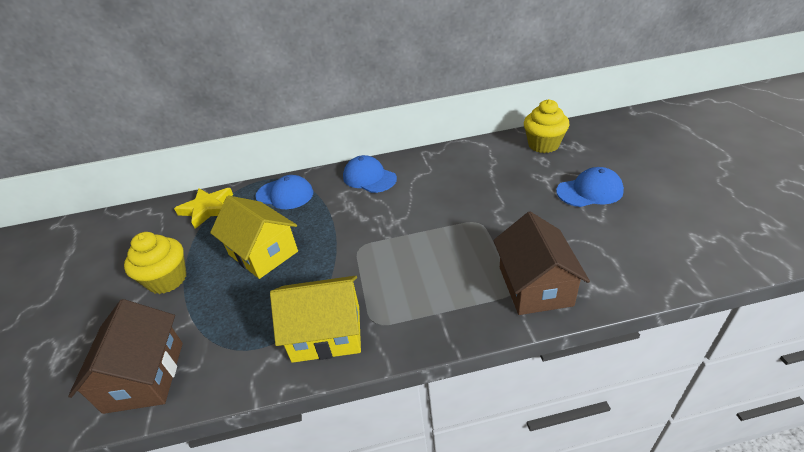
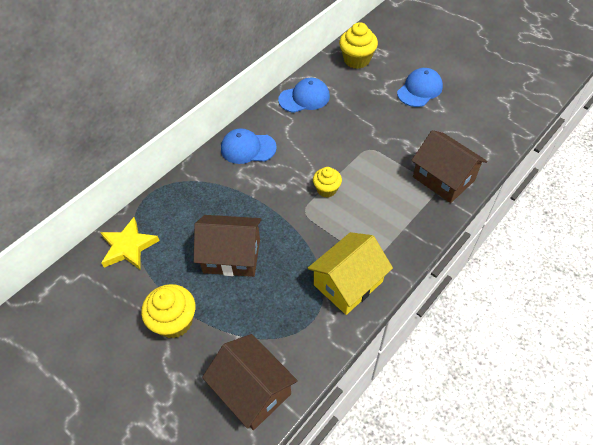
camera: 40 degrees left, 15 degrees up
(263, 253) = (232, 256): yellow house -> brown house
(285, 194) = (189, 198): blue cap -> blue cap (304, 98)
(399, 239) = (326, 189): none -> yellow cupcake

